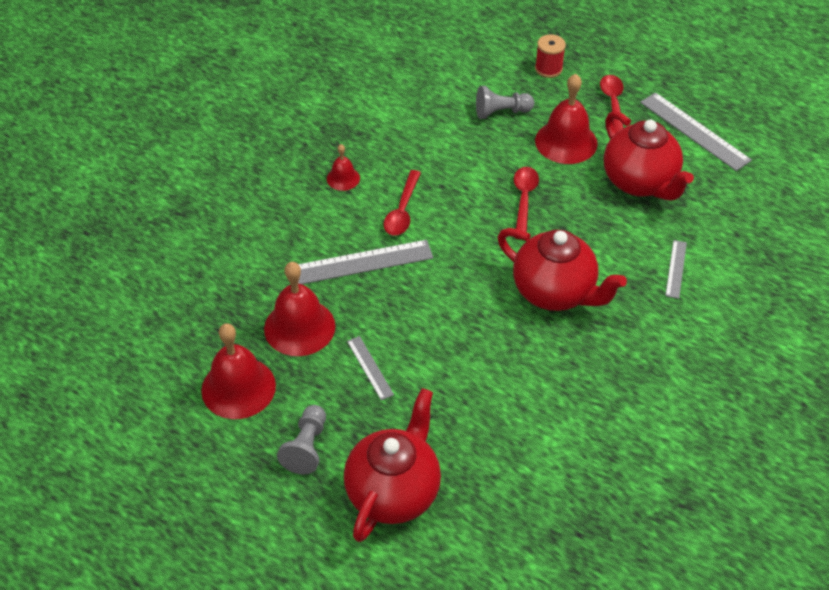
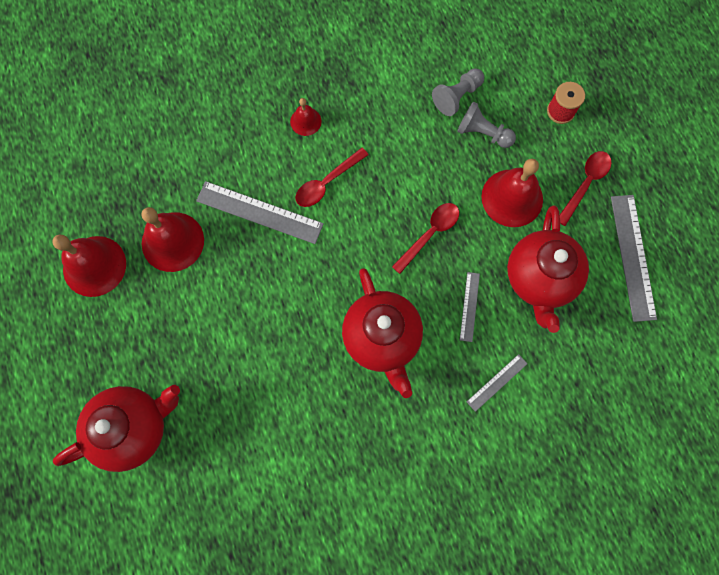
camera: 35 degrees right, 25 degrees up
(306, 447) = (103, 349): grey pawn -> grey pawn (457, 96)
(370, 367) = (195, 312): grey ruler -> grey ruler (469, 306)

